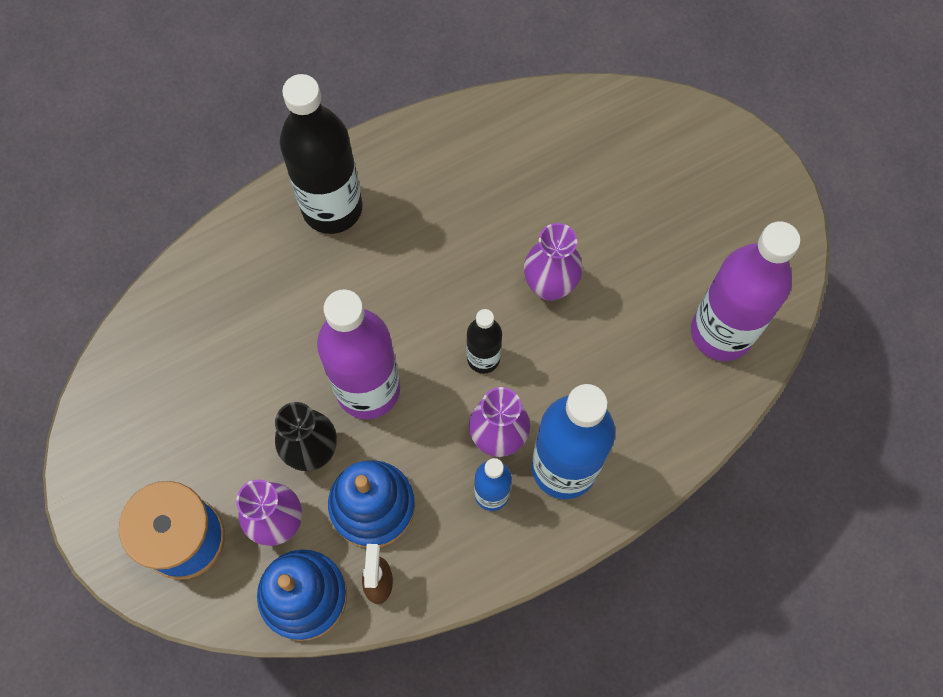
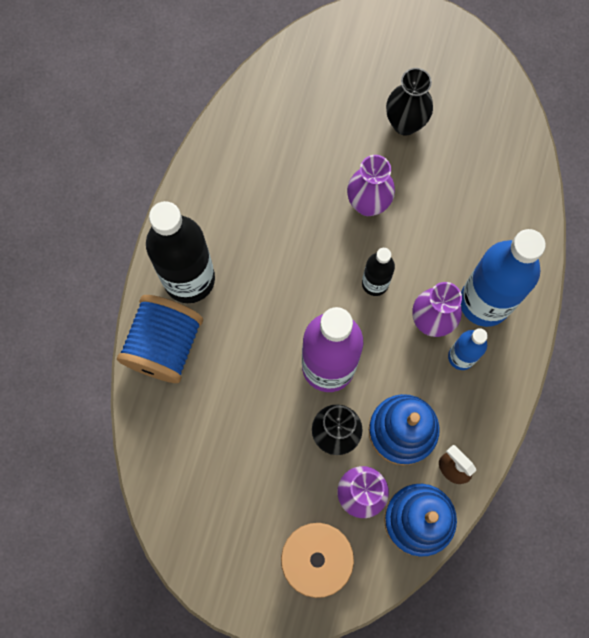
camera: 45 degrees left, 5 degrees up
(255, 242) = (164, 346): none -> blue spool
(657, 248) = (405, 124): none -> black vase
(721, 332) = (490, 140): purple bottle -> none

